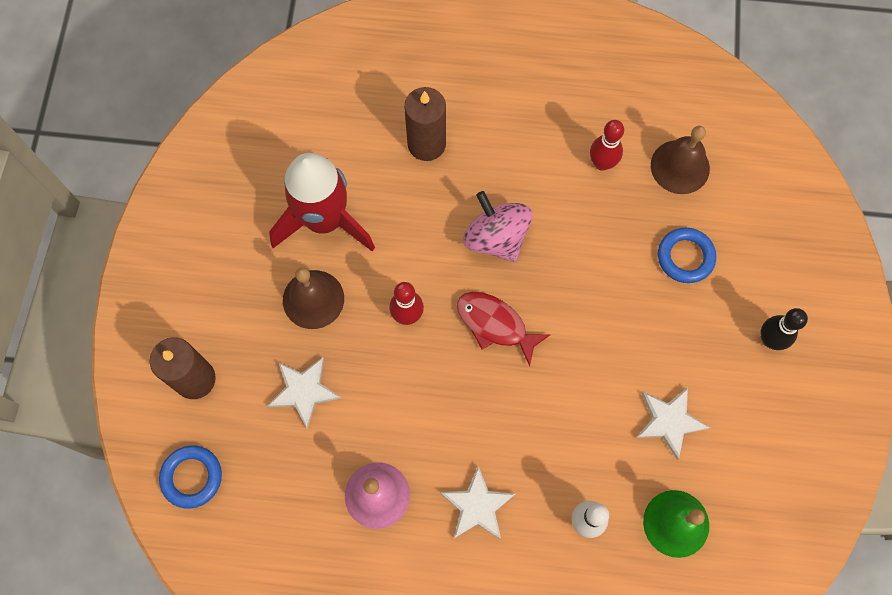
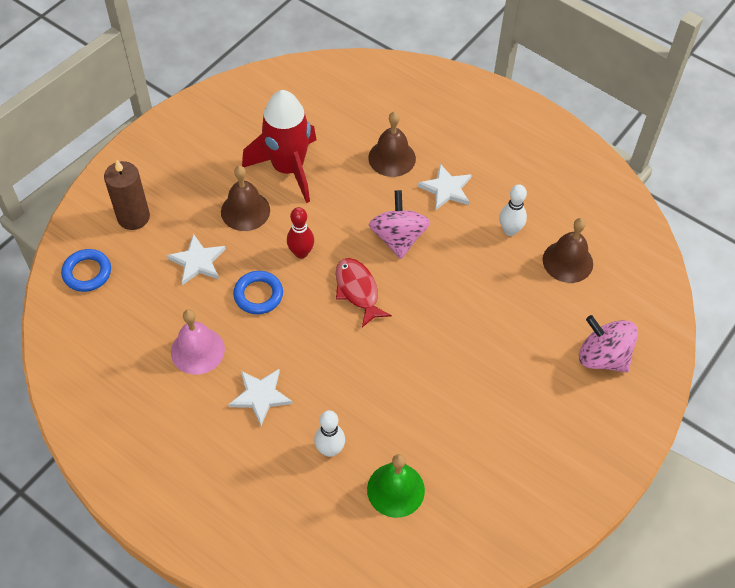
camera: 30 degrees right, 15 degrees down
(426, 144) = (392, 158): brown candle -> brown bell
(602, 163) = (510, 230): red bowling pin -> white bowling pin
(669, 421) = (440, 420): white star -> white star (446, 189)
(685, 257) = (529, 321): blue ring -> blue ring (258, 295)
(769, 339) = (557, 408): black bowling pin -> none
(777, 256) = (603, 357): none -> pink spinning top

